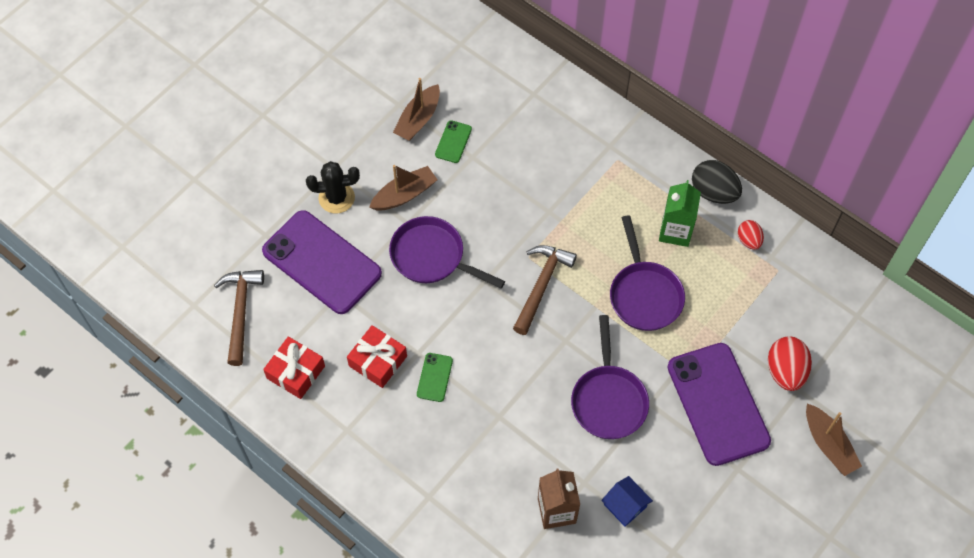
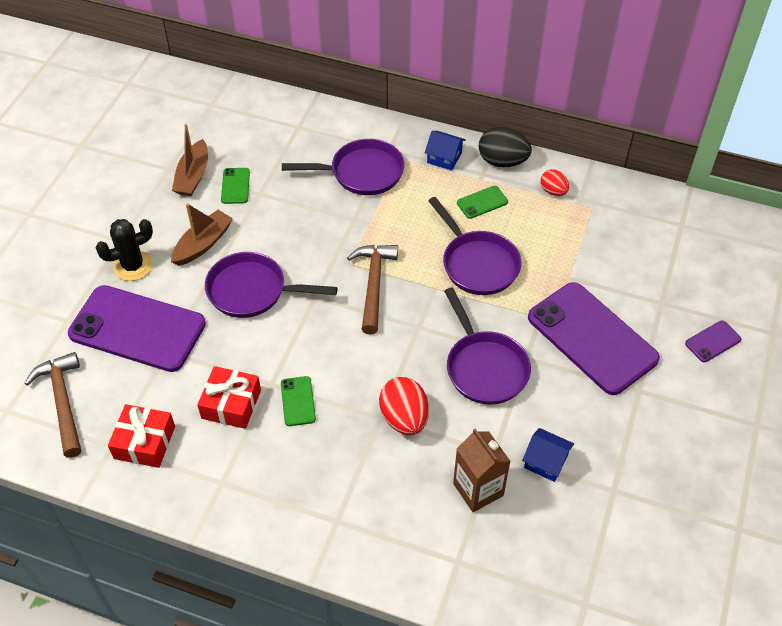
camera: 20 degrees left, 10 degrees down
(575, 163) = (362, 173): none -> purple pan
(659, 171) = (444, 158): none -> blue house
(675, 231) = (482, 202): green carton -> green phone
(785, 371) = (641, 290): red egg -> red egg (404, 418)
(828, 444) = (712, 341): brown boat -> purple phone

